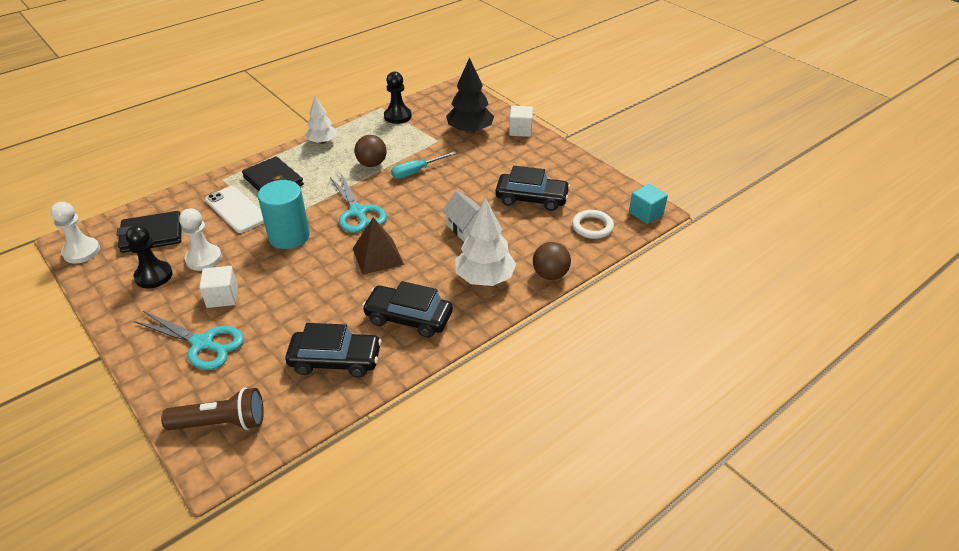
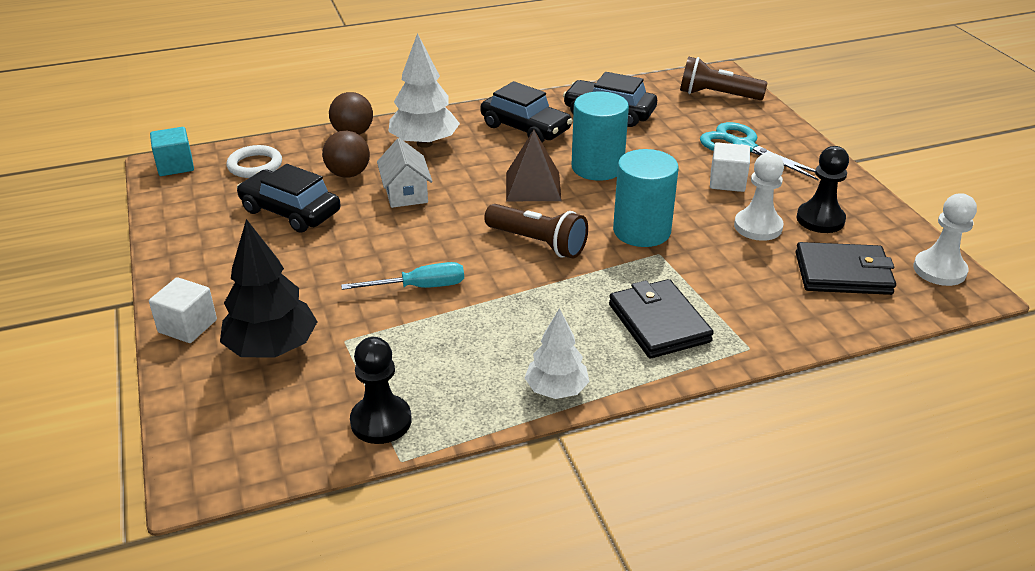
camera: 160 degrees left, 5 degrees down
(236, 209) = (719, 285): white phone -> none
(332, 287) = (597, 167): none -> turquoise cylinder
(358, 212) = (538, 243): turquoise scissors -> brown flashlight
(372, 164) = (484, 318): brown ball -> brown ball (348, 174)

